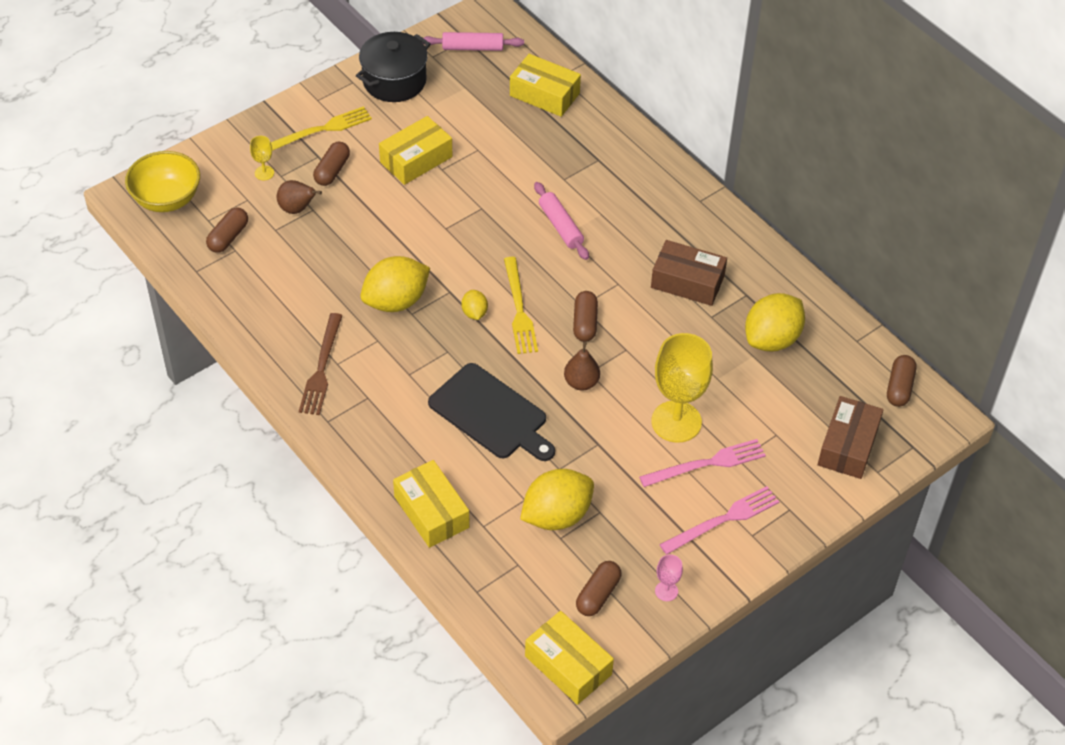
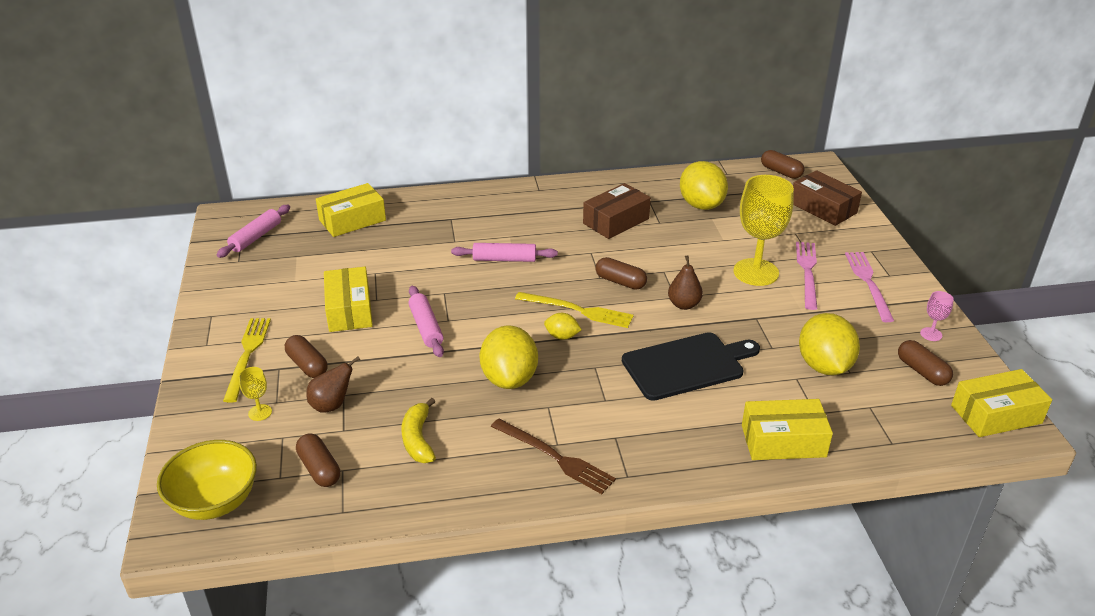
camera: 60 degrees left, 15 degrees down
(292, 277) = (418, 439): none -> yellow banana
(394, 81) = (241, 291): black pot -> none
(426, 218) = (426, 327): none -> pink rolling pin

